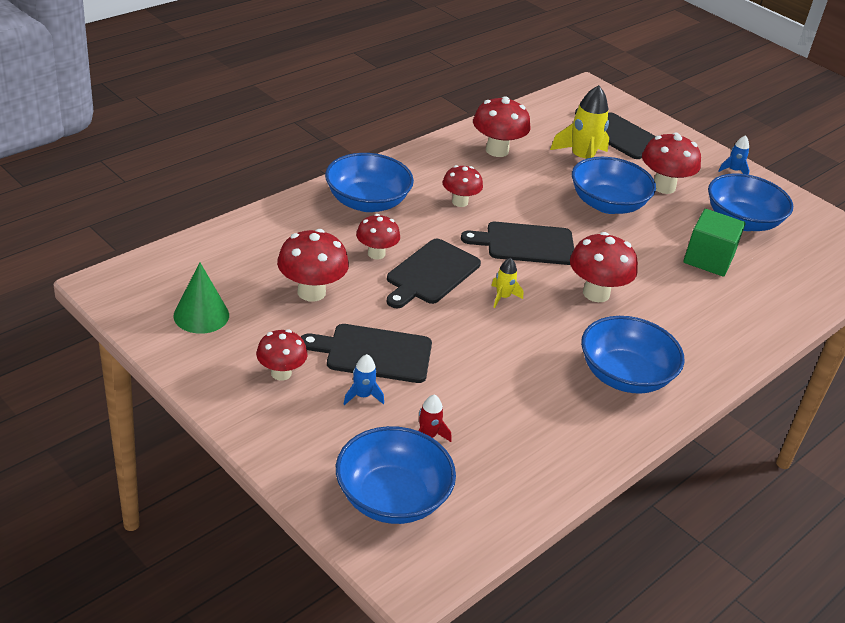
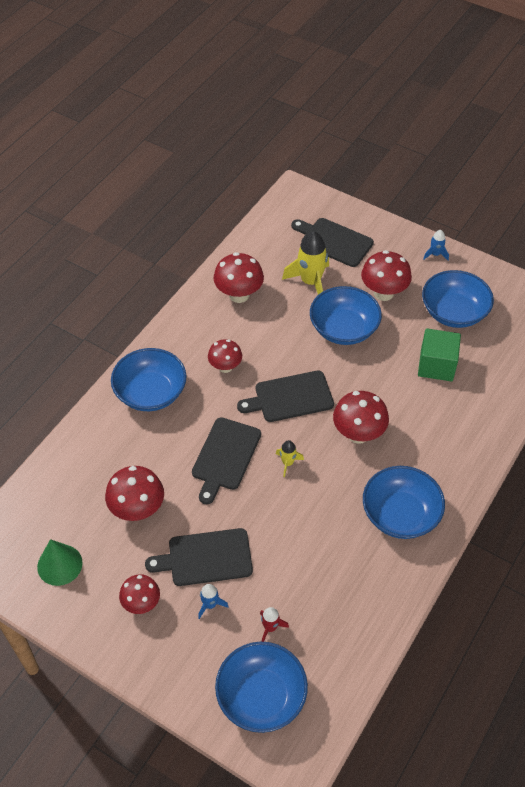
camera: 10 degrees left, 15 degrees up
(376, 254) = (175, 449): red mushroom -> none

